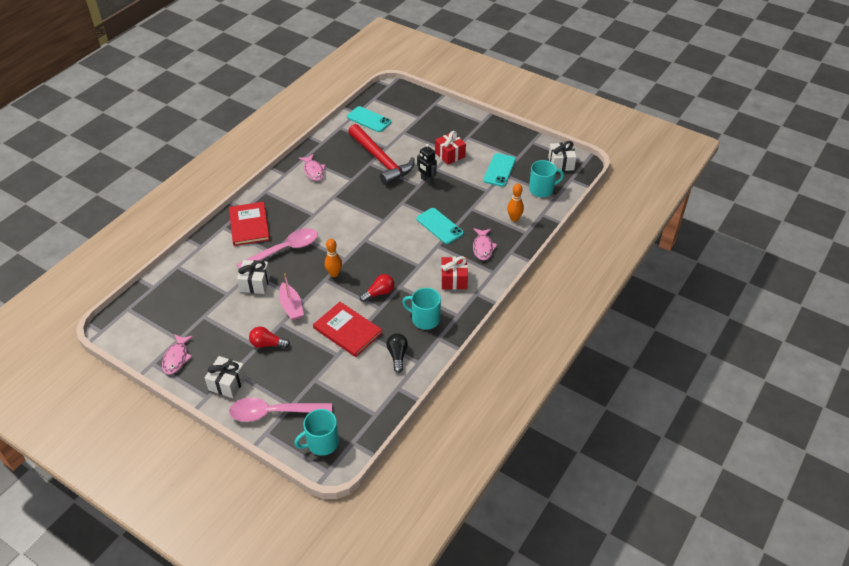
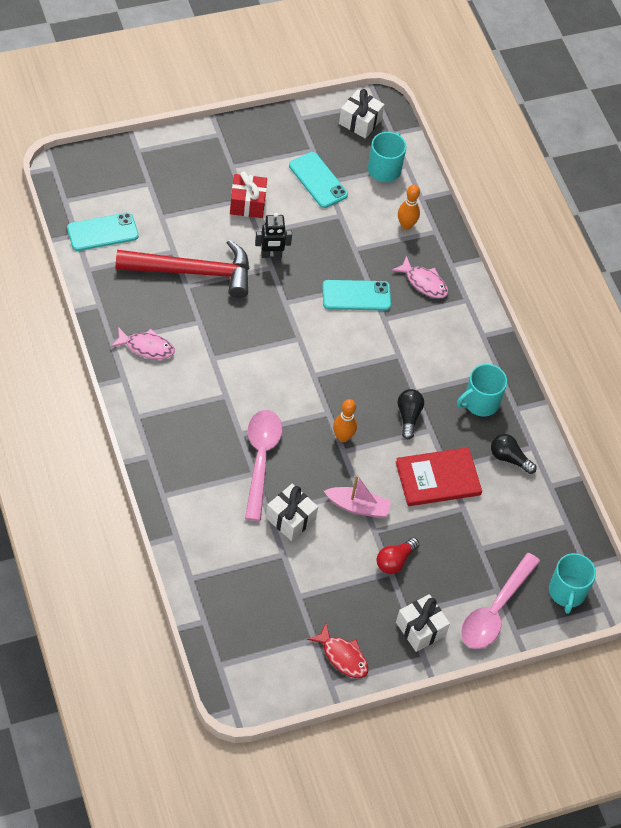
camera: 60 degrees left, 10 degrees up
(177, 358) = (342, 656): pink fish -> red fish
(249, 225) = (184, 468): red book -> none
(379, 293) = (408, 416): red light bulb -> black light bulb
(454, 279) = (447, 340): red gift -> none

